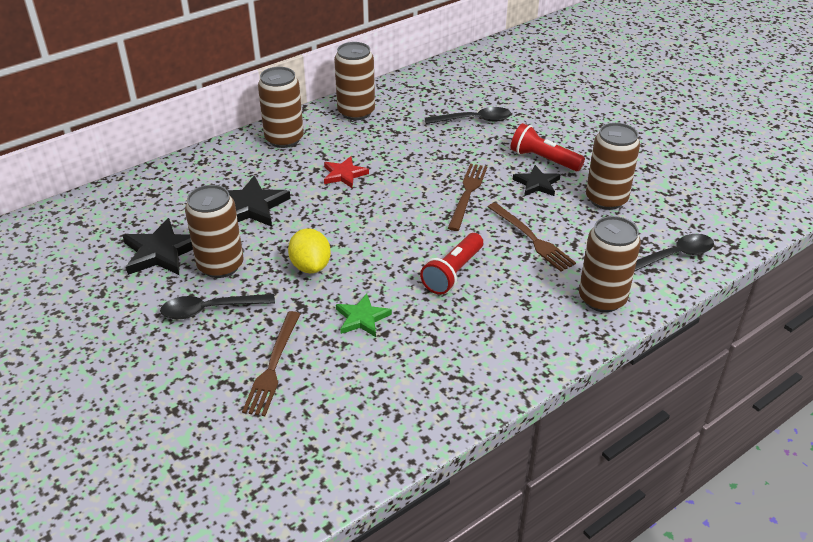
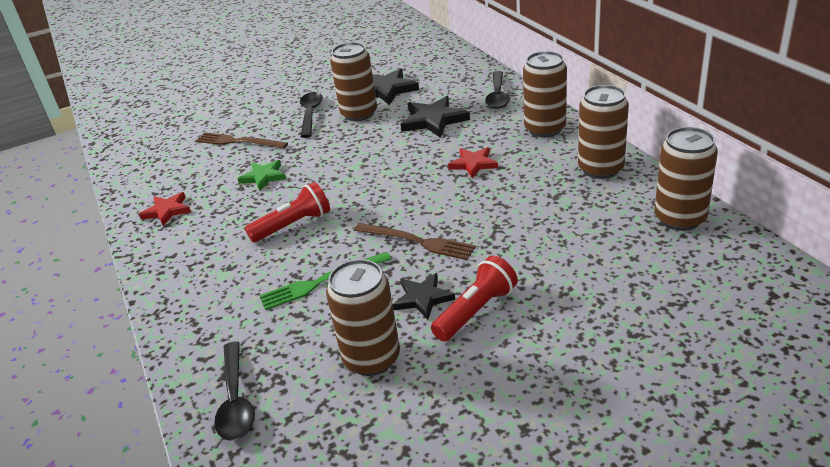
camera: 105 degrees right, 5 degrees down
(310, 266) = (339, 151): yellow lemon -> none
(436, 388) = (167, 211): none -> red star
(453, 273) = (293, 225): red flashlight -> red flashlight turned 105 degrees clockwise
(474, 120) = (581, 257): black spoon -> black spoon (497, 96)
(531, 238) = (321, 282): brown fork -> green fork
(602, 299) = (203, 322): brown can -> brown can (680, 218)

